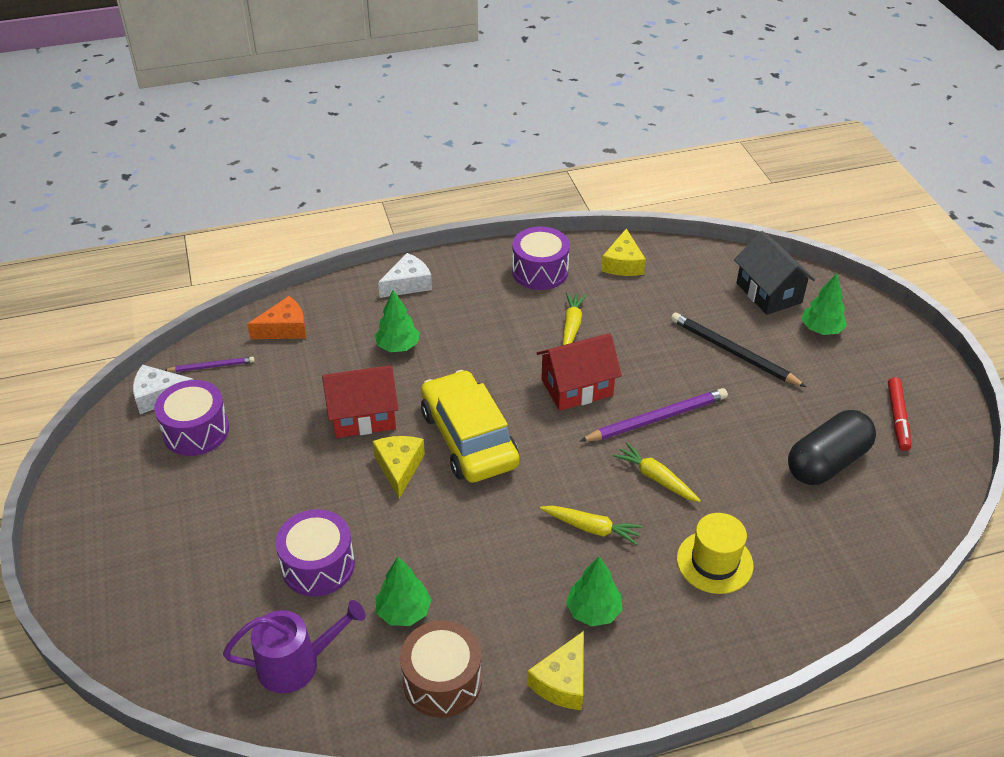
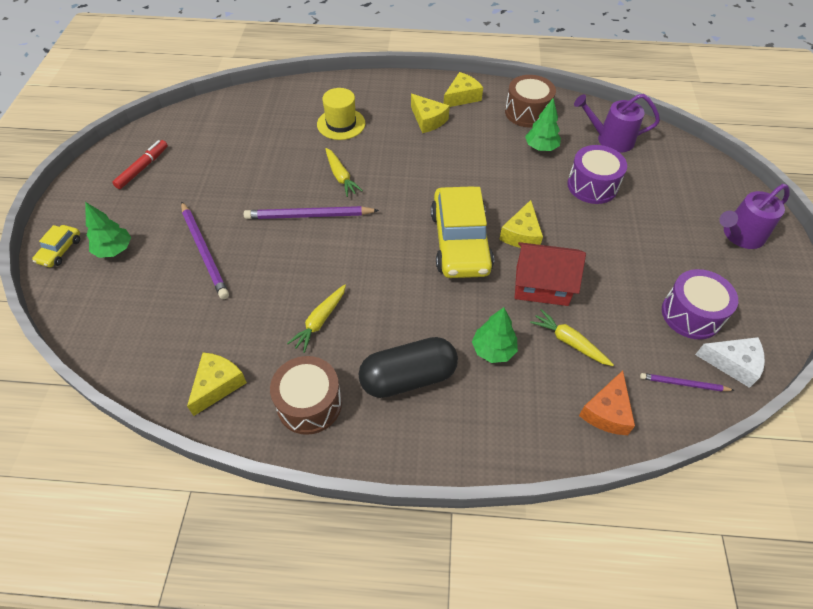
camera: 160 degrees left, 10 degrees up
(117, 546) = (740, 235): none -> purple watering can
(284, 328) = (607, 411): orange cheese -> orange cheese turned 60 degrees counterclockwise
(408, 284) = (459, 434): white cheese -> none
(540, 271) = (309, 404): purple drum -> brown drum
(577, 387) = (353, 259): red house -> none
(592, 528) = (403, 159): yellow carrot -> yellow carrot (569, 342)
(593, 611) = (428, 120): green tree -> yellow cheese
(733, 352) = (204, 251): black pencil -> purple pencil
(769, 293) = (116, 300): black house -> none
(827, 462) = (220, 155): black capsule -> black capsule (408, 378)
(870, 315) = (60, 250): none -> yellow car

